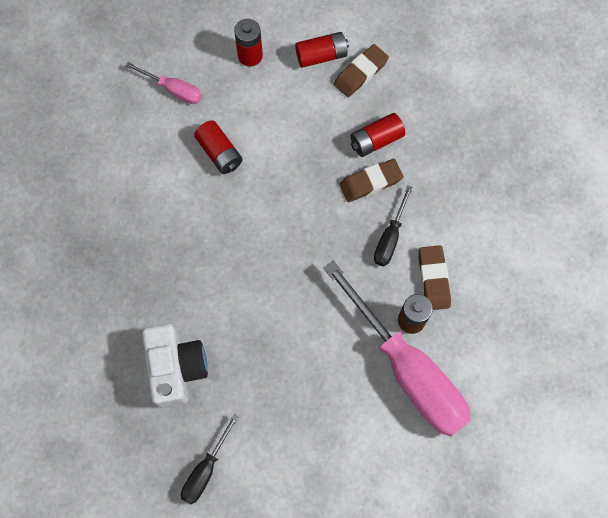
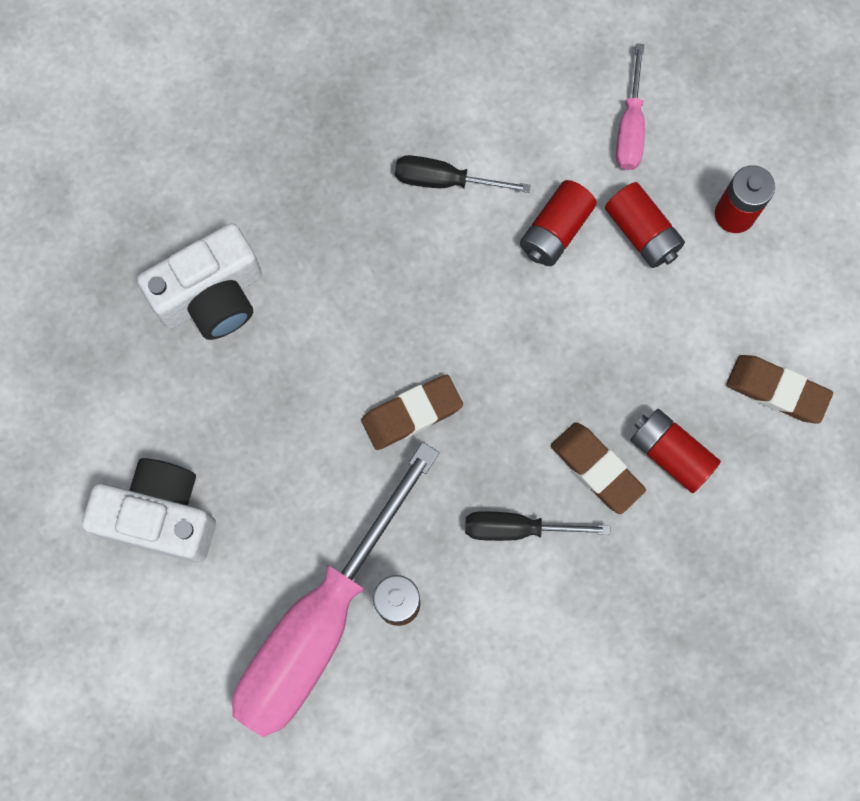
camera: 70 degrees right, 5 degrees up
(205, 470) = (86, 389): black screwdriver -> black screwdriver (444, 181)
(307, 447) = (161, 516): none -> white camera
(321, 56) = (780, 320): red battery -> red battery (641, 233)
(433, 279) = (475, 616): brown eraser -> brown eraser (412, 414)

